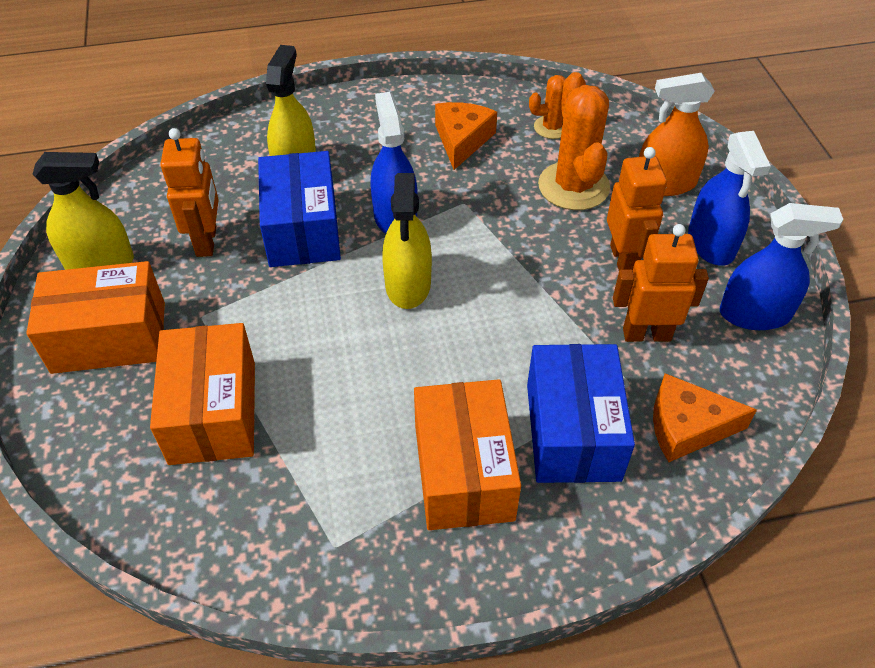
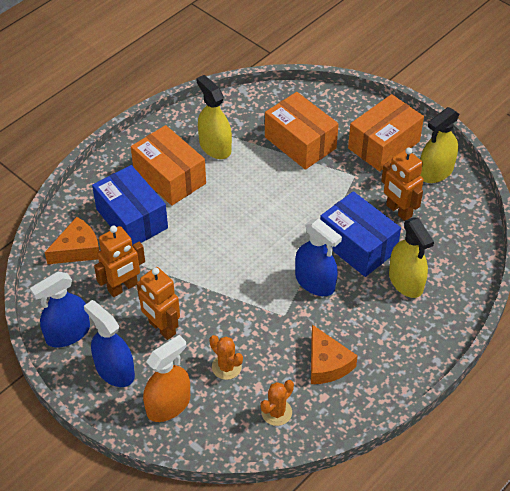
camera: 145 degrees right, 0 degrees up
(408, 284) = (270, 246): yellow spray bottle -> yellow spray bottle (215, 147)
(573, 186) = (226, 367): orange cactus -> orange cactus, size x0.55

